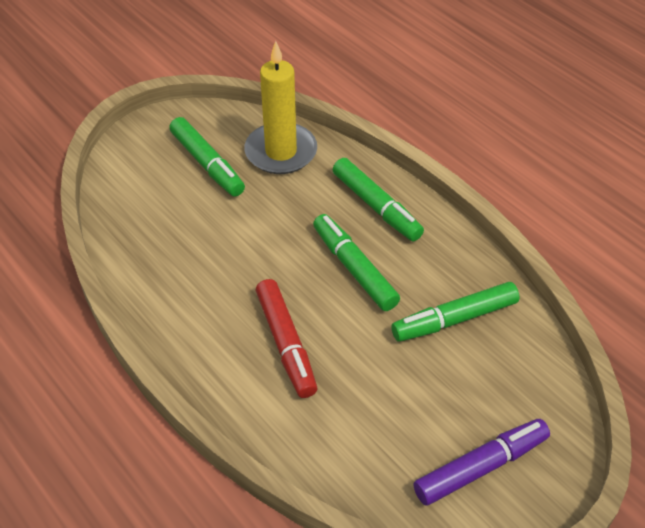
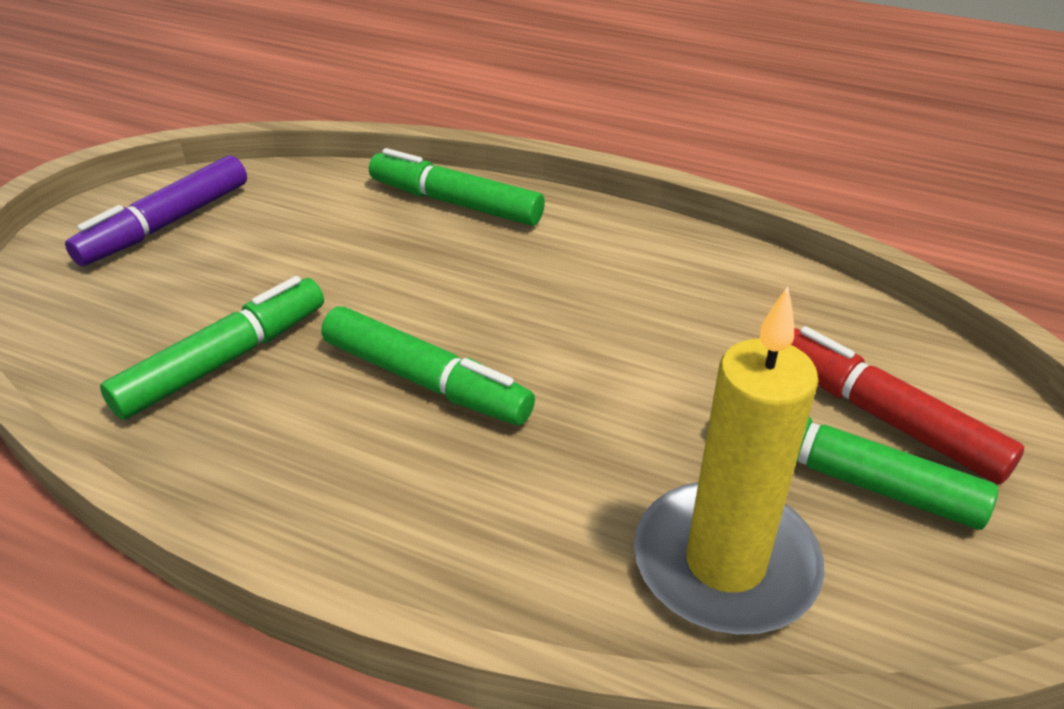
camera: 155 degrees right, 10 degrees down
(286, 343) = (475, 262): red marker -> red marker (885, 417)
(376, 206) = (437, 508): green marker -> green marker (455, 203)

